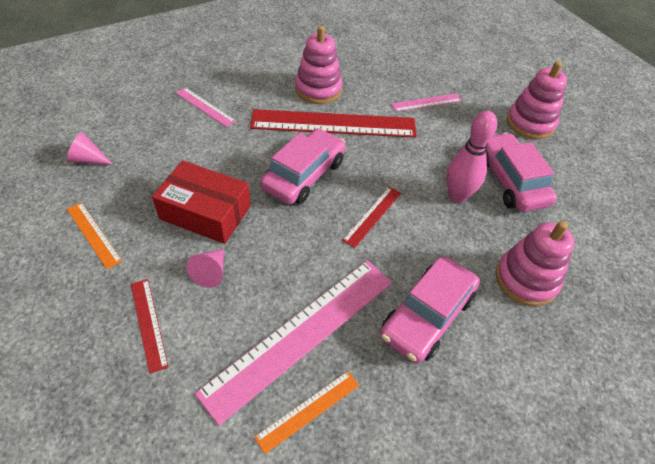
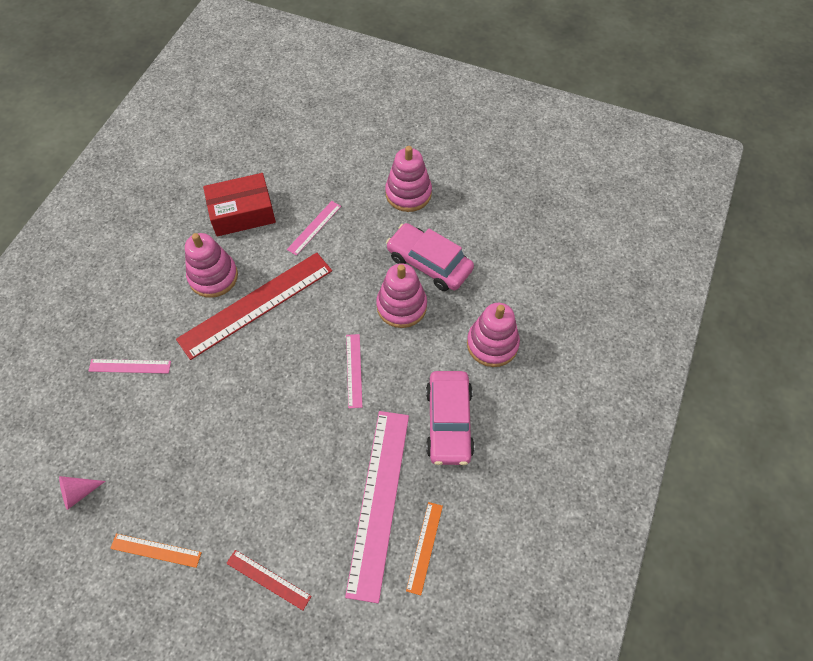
camera: 35 degrees left, 10 degrees up
(205, 212) = (226, 463): red box -> red box (242, 213)
(211, 272) = (276, 507): pink cone -> none
(304, 175) = (273, 372): pink car -> none
(372, 216) = (354, 370): red ruler -> pink ruler
(457, 196) = (401, 306): pink bowling pin -> pink stacking toy

